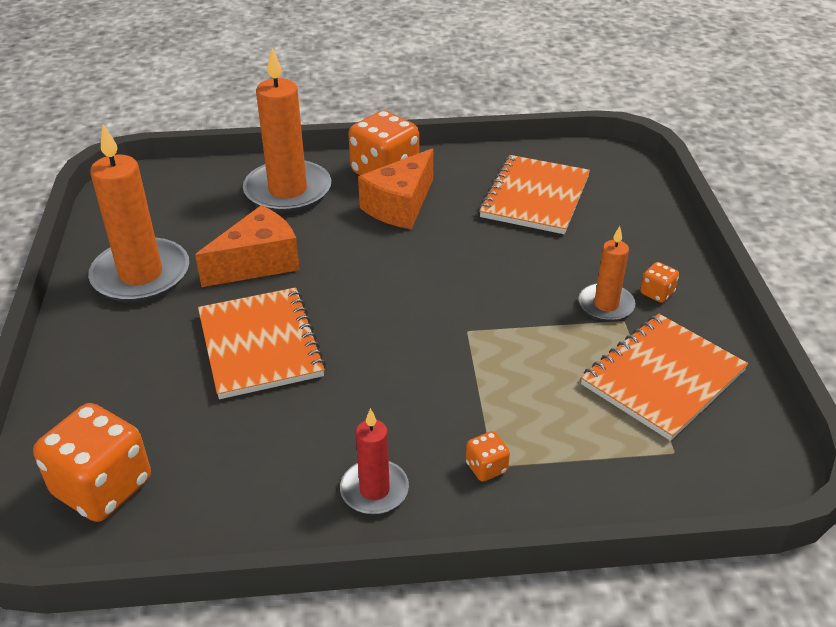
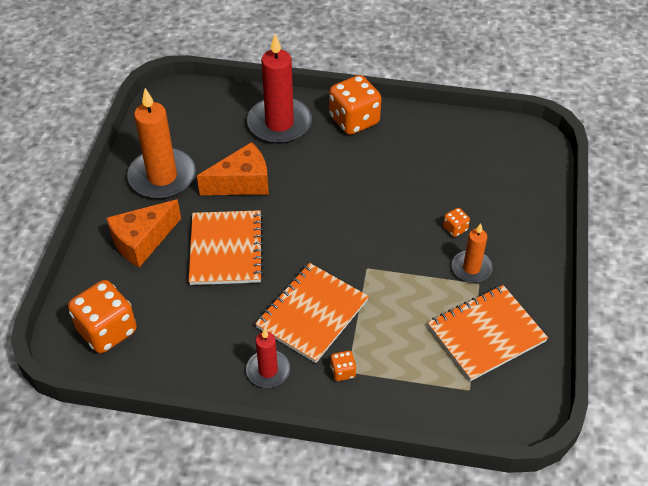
camera: 15 degrees right, 10 degrees up
(288, 191) = (279, 123): orange candle -> red candle
(400, 206) = (355, 153): orange cheese -> orange cheese (142, 241)
(535, 197) = (457, 164): orange notebook -> orange notebook (312, 314)
(657, 293) = (512, 266): orange dice -> orange dice (455, 229)

